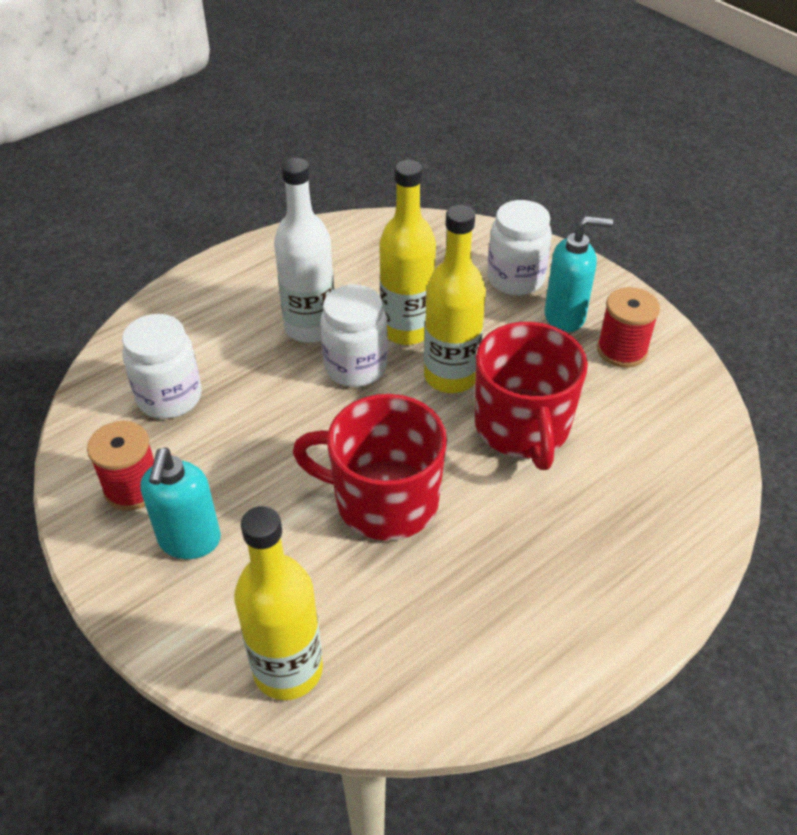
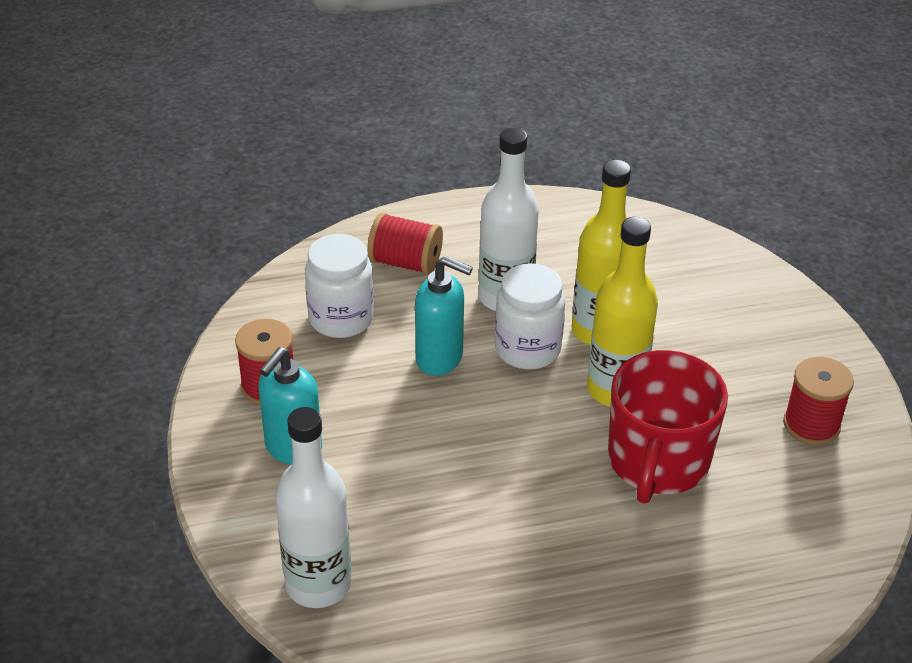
camera: 25 degrees right, 5 degrees down
(202, 325) = (405, 263): none -> red spool
(288, 669) = (318, 584): yellow bottle -> white bottle
(384, 500) = (483, 478): red mug -> none
(515, 279) = (743, 317): white jar -> none
(565, 316) = (772, 372): turquoise soap dispenser -> turquoise soap dispenser (440, 358)

